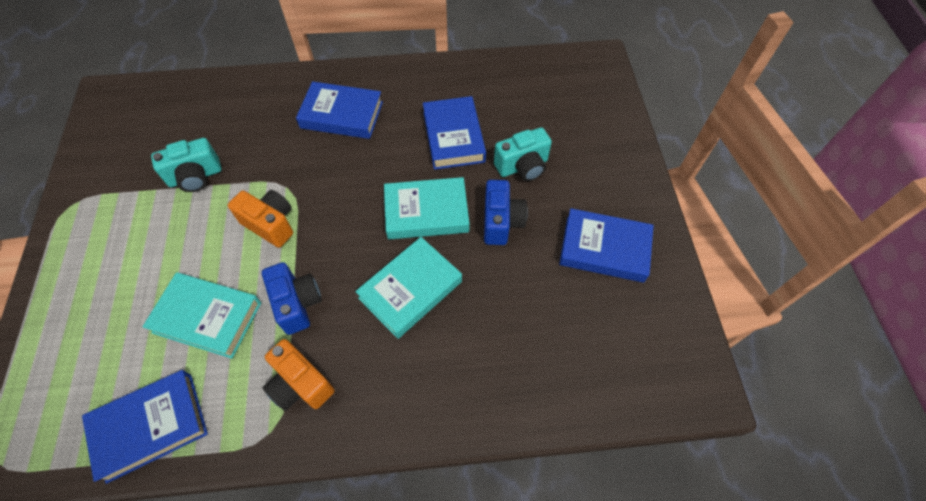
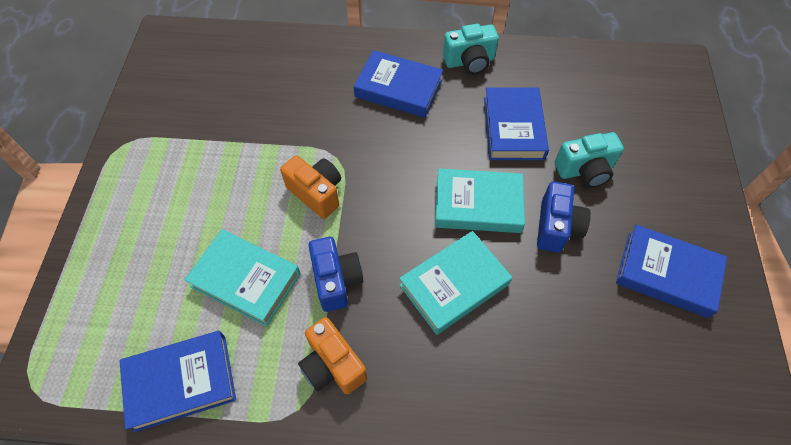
camera: 10 degrees right, 0 degrees up
(195, 177) = (246, 133): turquoise camera -> turquoise camera (469, 62)

